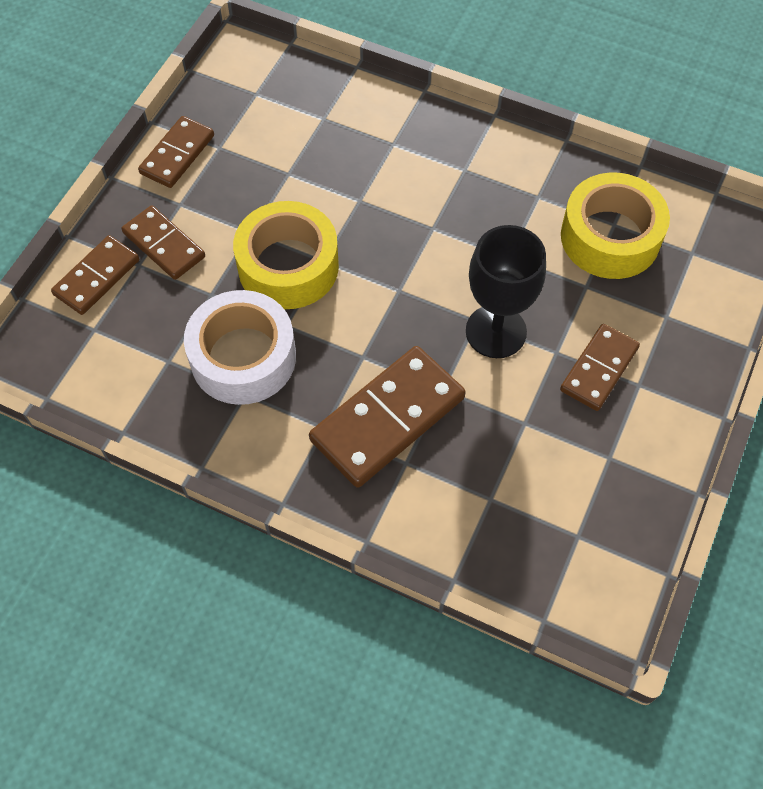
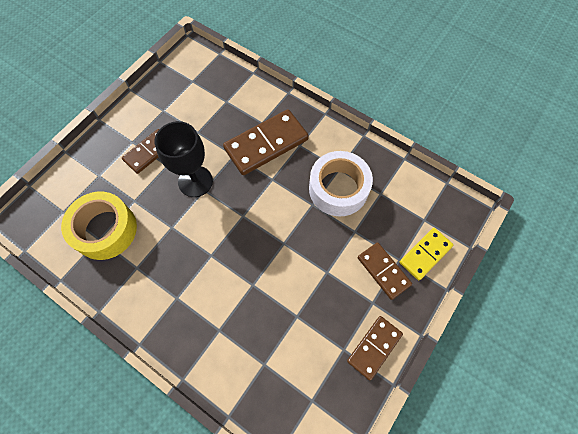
camera: 170 degrees left, 5 degrees up
(97, 277) = (425, 254): brown domino -> yellow domino
(288, 266) = (306, 242): yellow tape -> none

